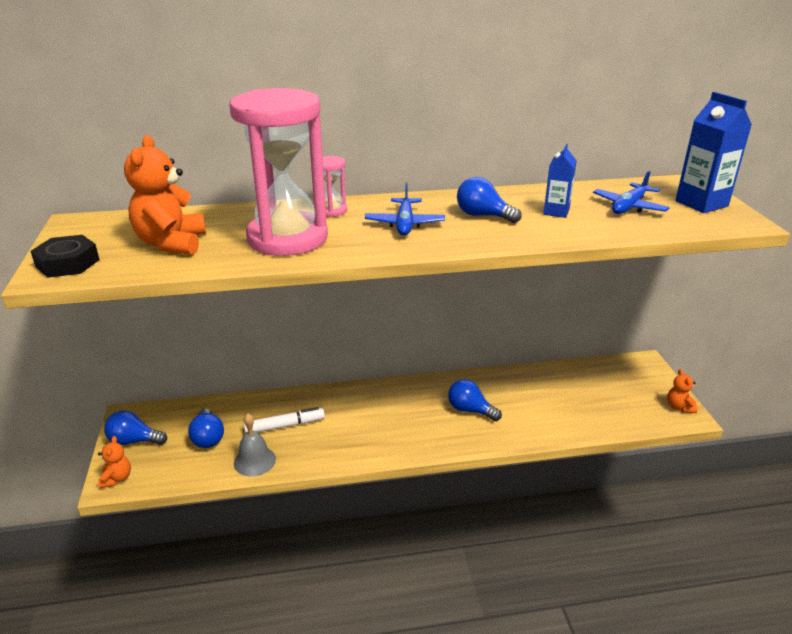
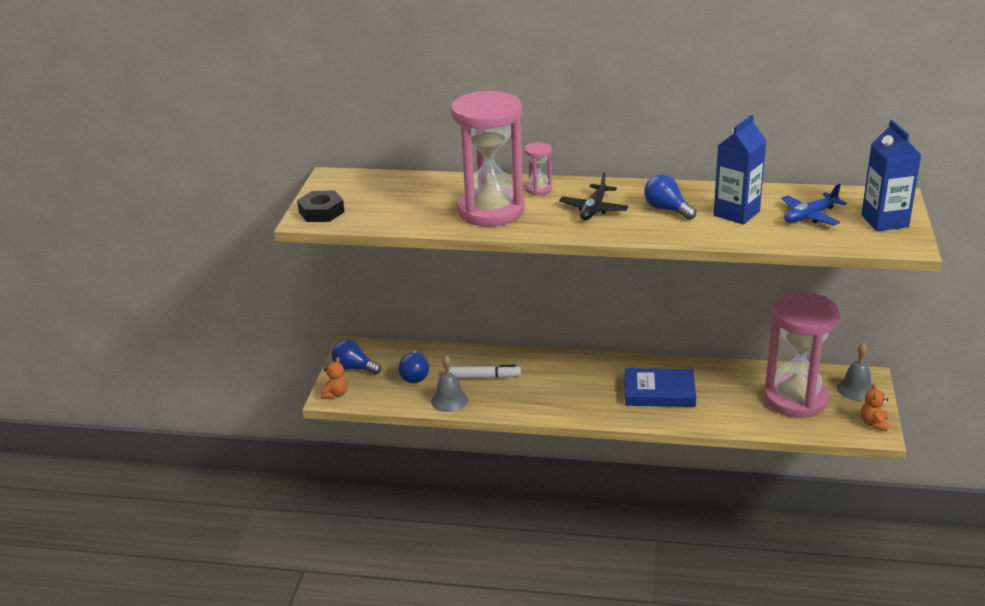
camera: 20 degrees right, 0 degrees up
(171, 243) = (400, 204): orange teddy bear -> none
(404, 224) = (593, 209): blue plane -> black plane
(470, 410) = (659, 392): blue light bulb -> blue book
(556, 212) = (736, 213): blue carton -> blue carton, size x1.64
(597, 394) = (795, 399): none -> pink hourglass
(643, 375) = (856, 389): none -> grey bell

